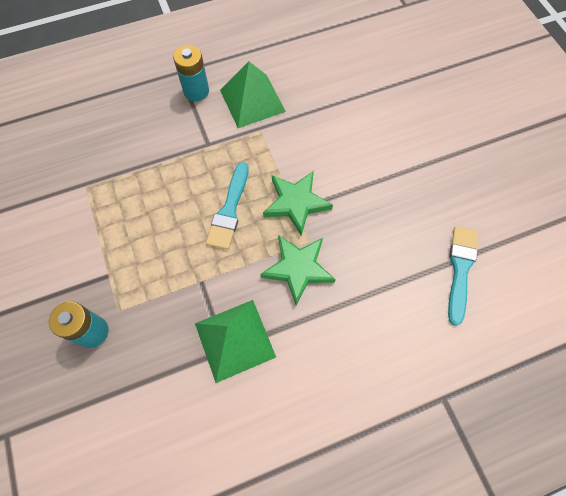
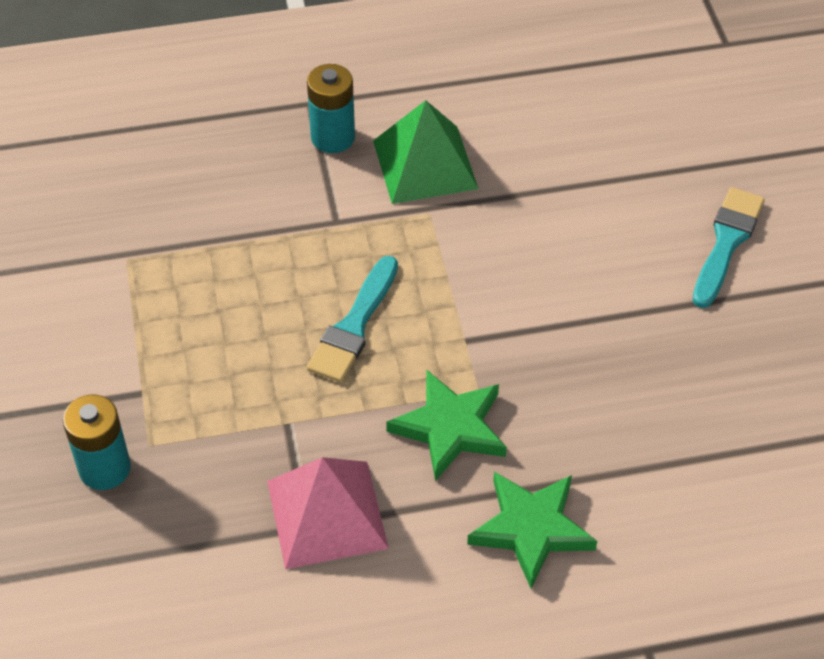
camera: 10 degrees right, 15 degrees down
(235, 340) = (327, 514): green pyramid -> pink pyramid
(296, 203) = (467, 331): green star -> green star (531, 529)
(460, 269) = (722, 469): turquoise brush -> turquoise brush (726, 243)

